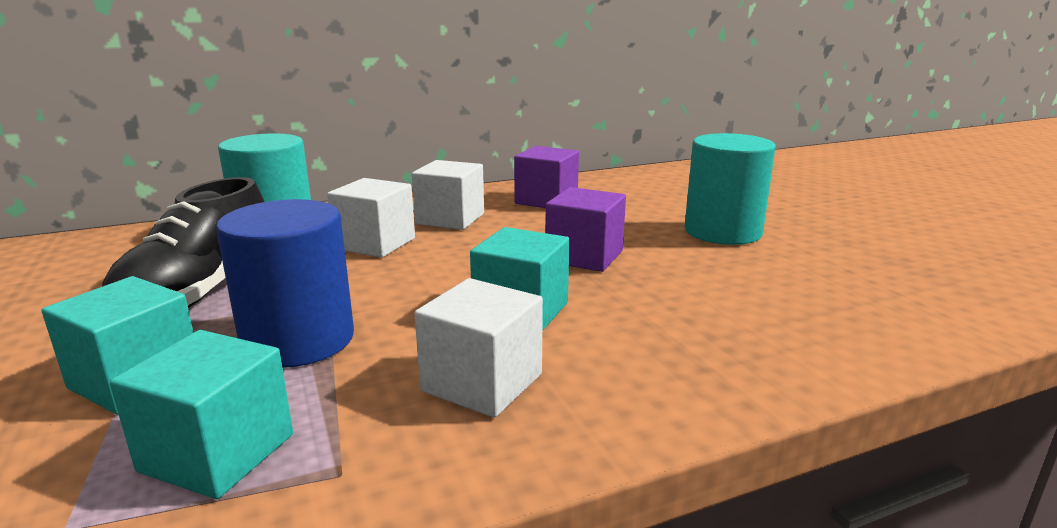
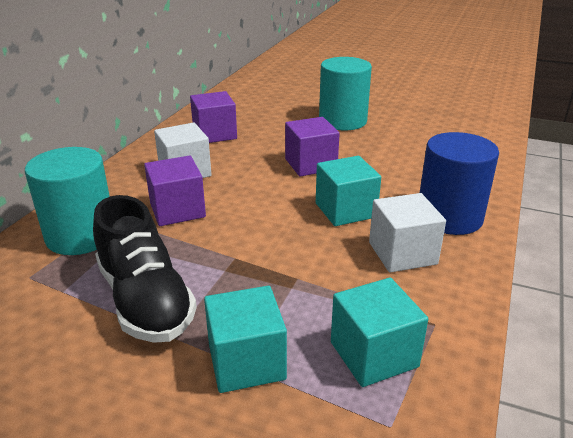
camera: 45 degrees left, 10 degrees up
(298, 340) = (278, 287): blue cylinder -> blue cylinder (449, 217)
(375, 243) = (177, 210): white cube -> purple cube

